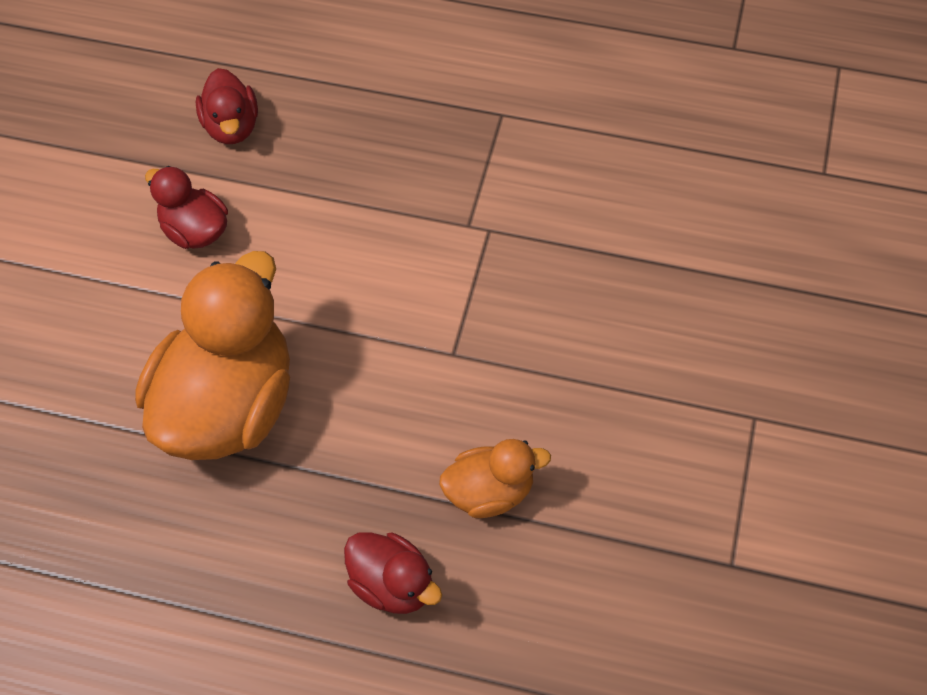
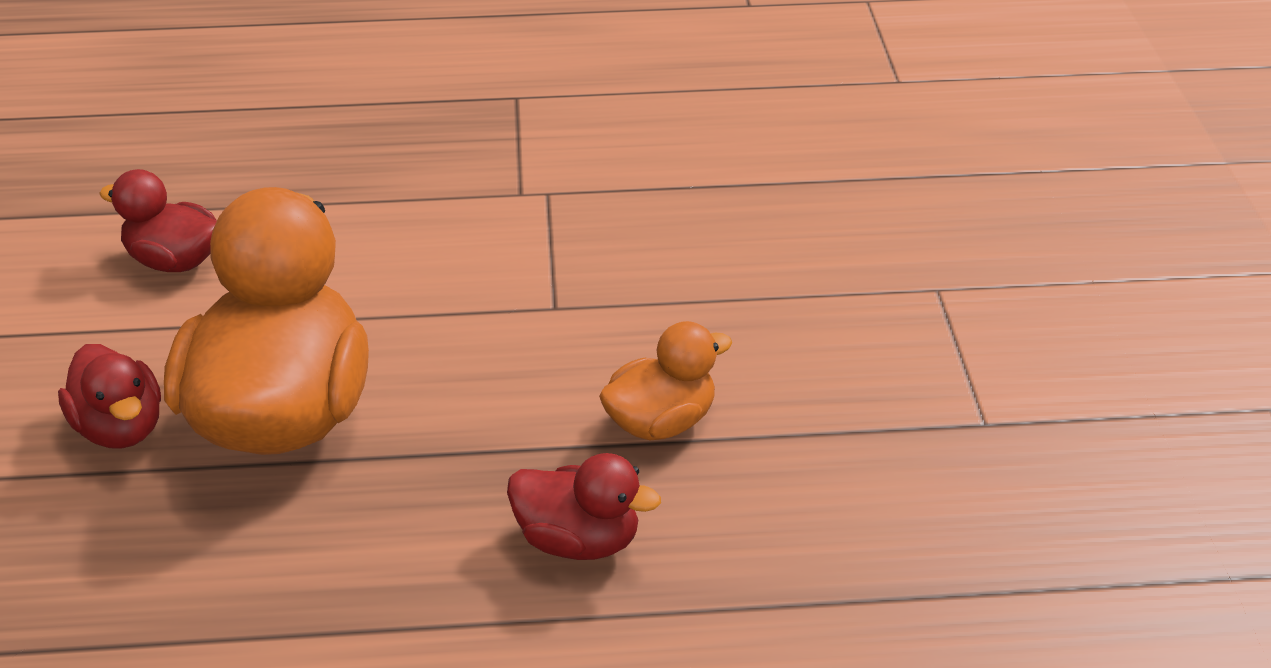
camera: 20 degrees left, 20 degrees down
(232, 127) = (187, 163): red duck -> red duck (120, 429)

